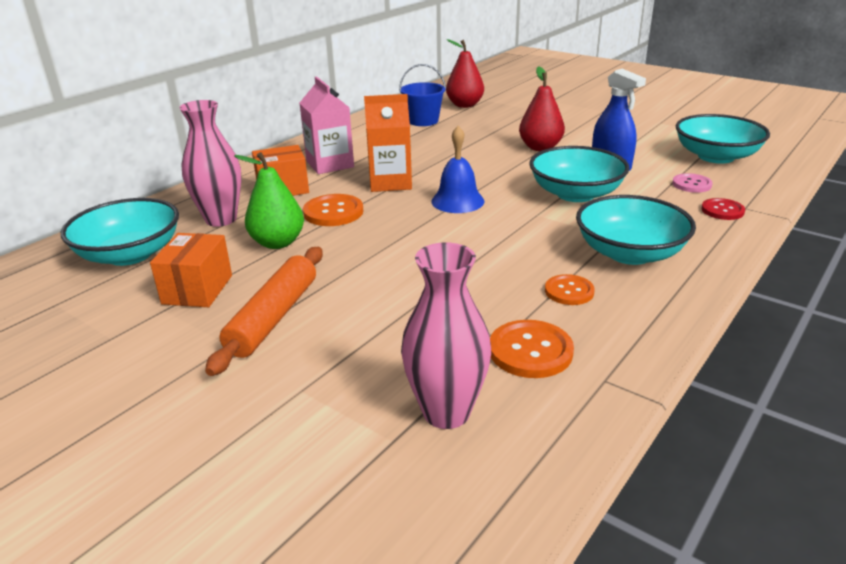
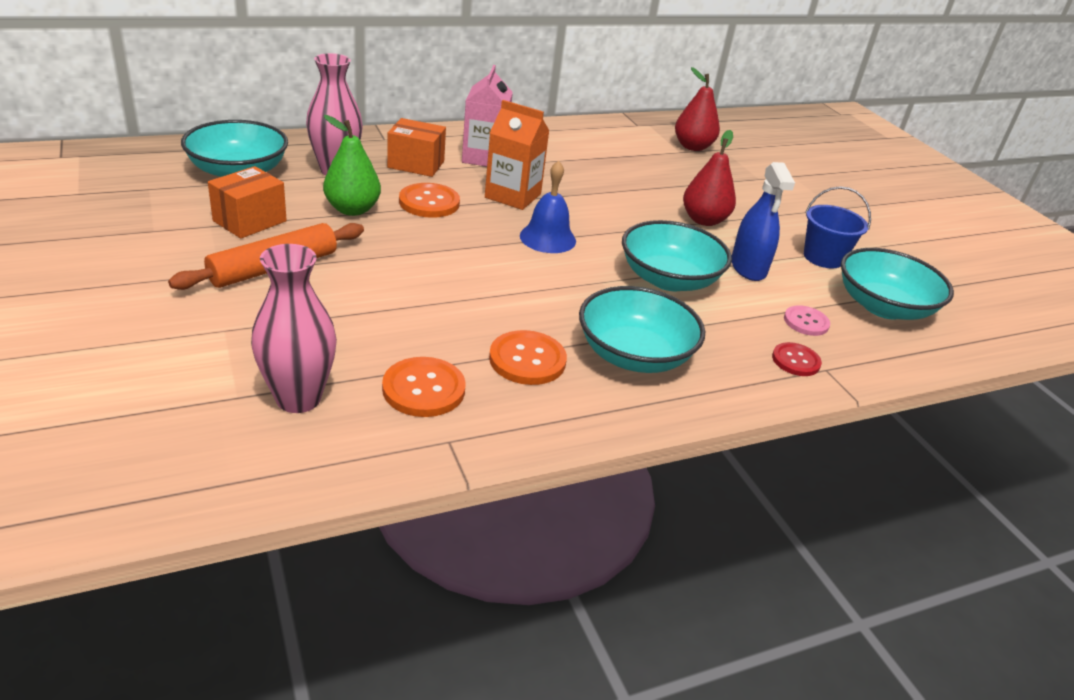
camera: 25 degrees right, 5 degrees up
(423, 121) = (627, 148): blue bucket -> blue bucket (823, 257)
(569, 291) = (527, 360): orange button -> orange button, size x1.52

